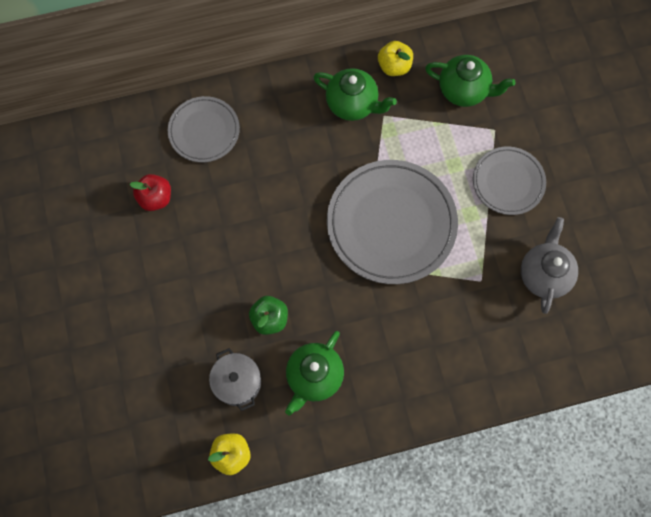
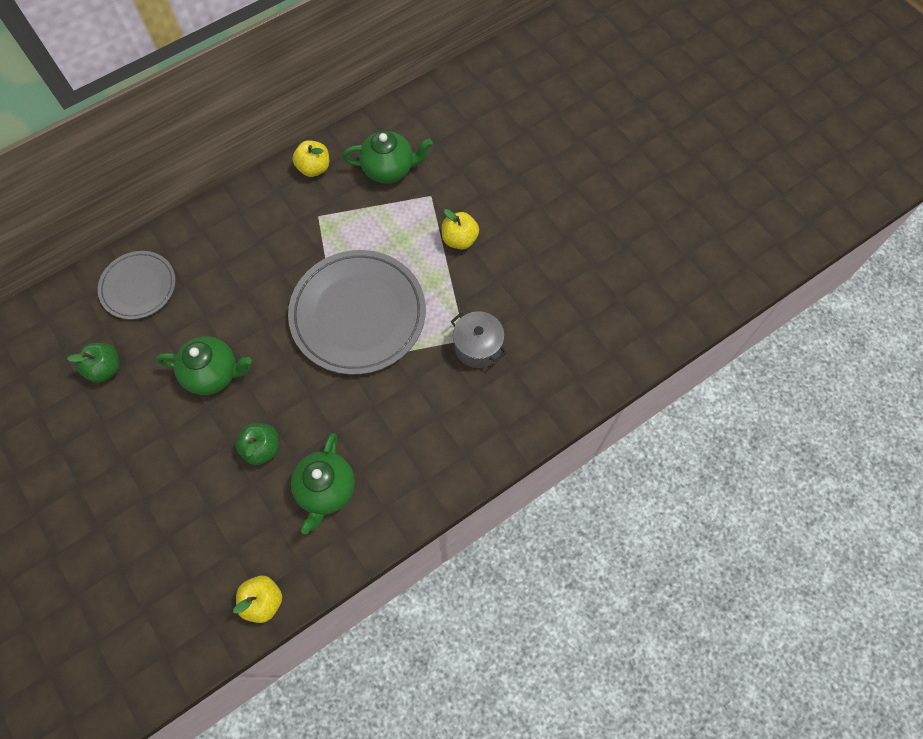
camera: 20 degrees left, 5 degrees down
(155, 198) = (105, 368): red apple -> green apple
(237, 383) = (247, 524): grey pot -> grey pot (478, 347)
(352, 104) = (284, 215): green teapot -> green teapot (213, 374)
(508, 182) = (459, 239): grey plate -> yellow apple
(544, 274) = (523, 313): grey teapot -> none

